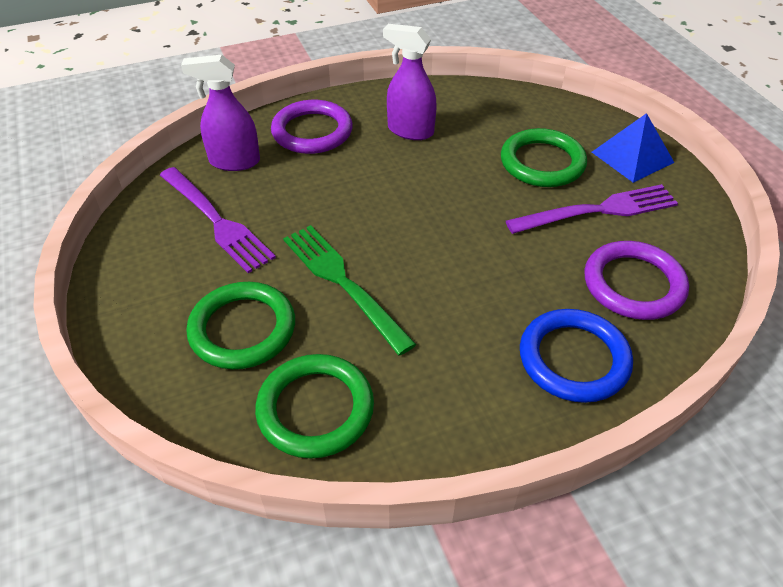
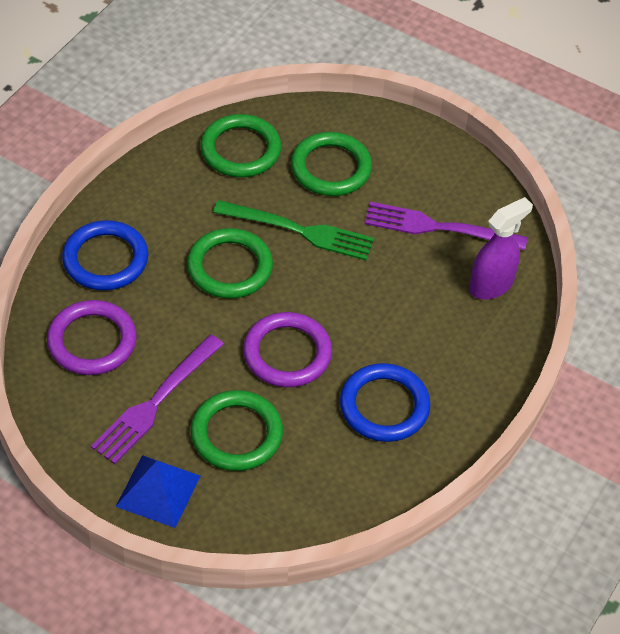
camera: 140 degrees right, 5 degrees up
(312, 131) = (467, 354): purple ring -> purple ring (287, 353)
(410, 131) = (384, 406): purple spray bottle -> blue ring
(444, 284) = (230, 267): none -> green ring

